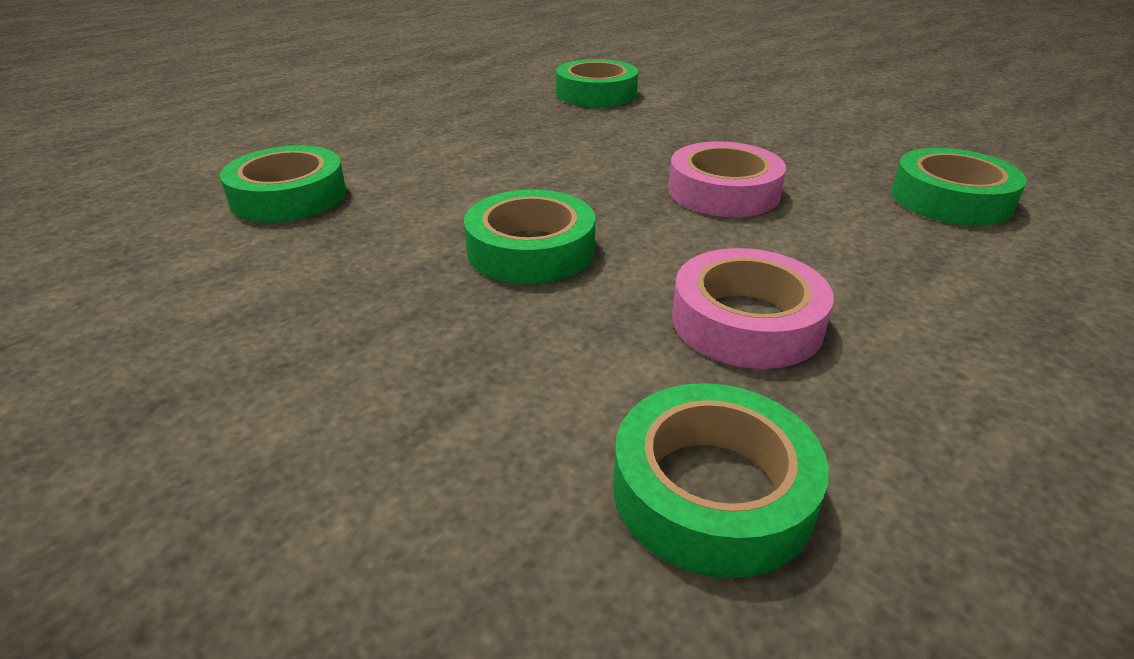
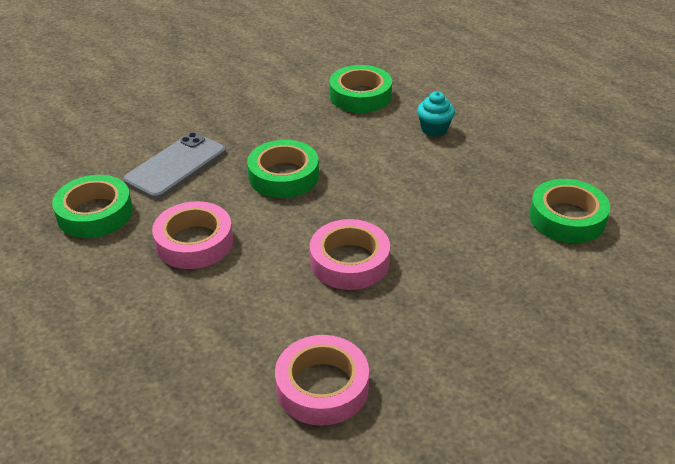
camera: 95 degrees right, 5 degrees up
(411, 147) = (434, 129): none -> turquoise cupcake
(500, 381) = (176, 166): none -> grey phone
(951, 199) = (322, 387): green tape -> pink tape

